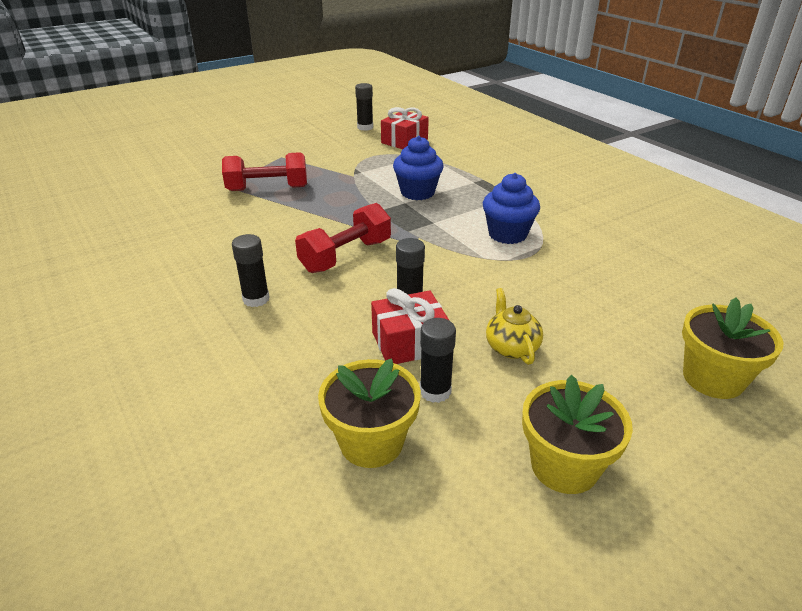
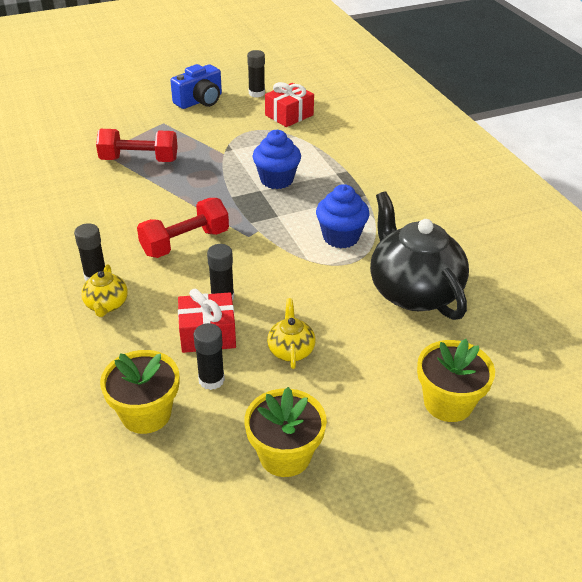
camera: 10 degrees right, 5 degrees up
(279, 327) = (106, 305): none -> yellow teapot
(312, 137) = (200, 101): none -> blue camera
(608, 274) = (413, 291): none -> black teapot

